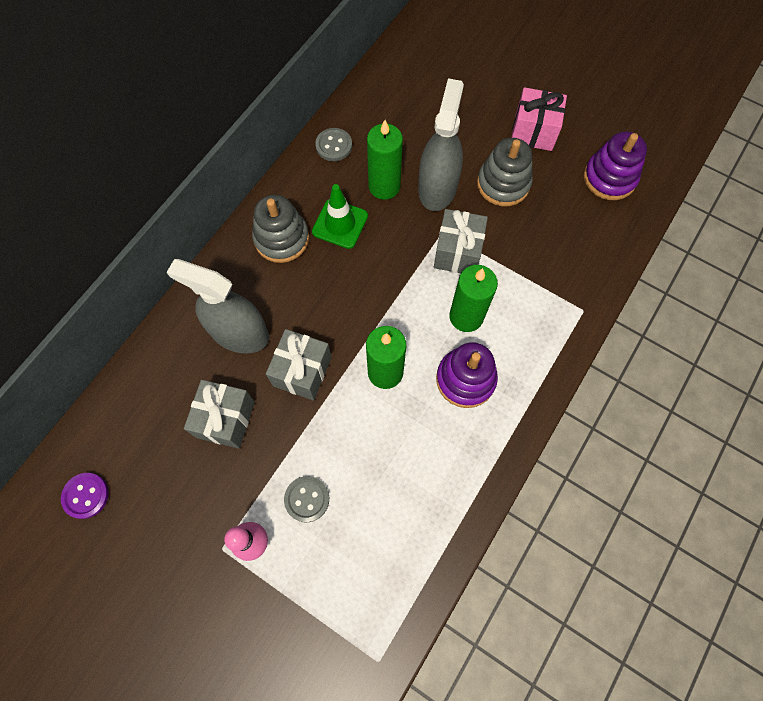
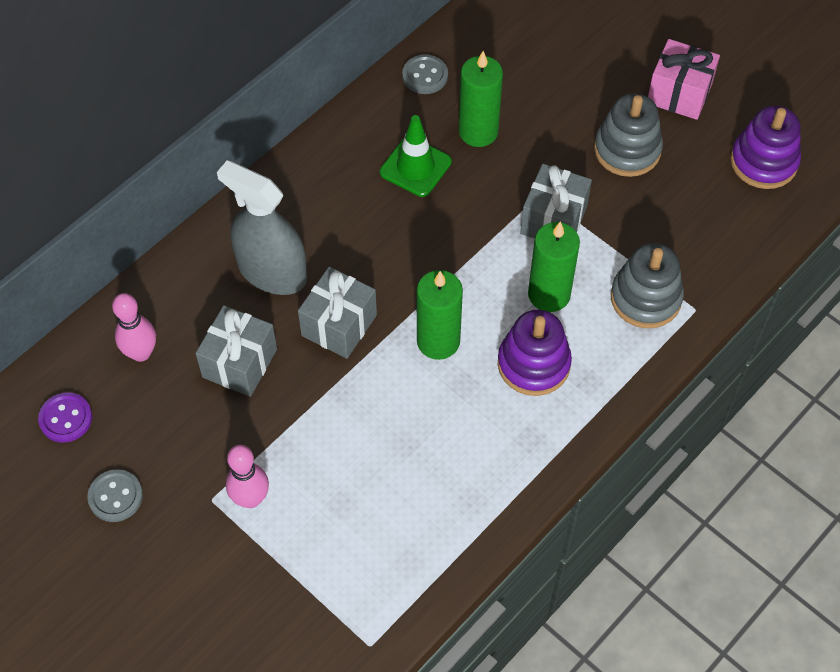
camera: 10 degrees right, 10 degrees down
(141, 424) = (141, 353): none -> pink bowling pin
(281, 238) = (341, 173): grey stacking toy -> grey stacking toy (645, 298)
(307, 499) = (319, 463): grey button -> grey button (115, 496)
(437, 187) = (544, 142): grey spray bottle -> none

